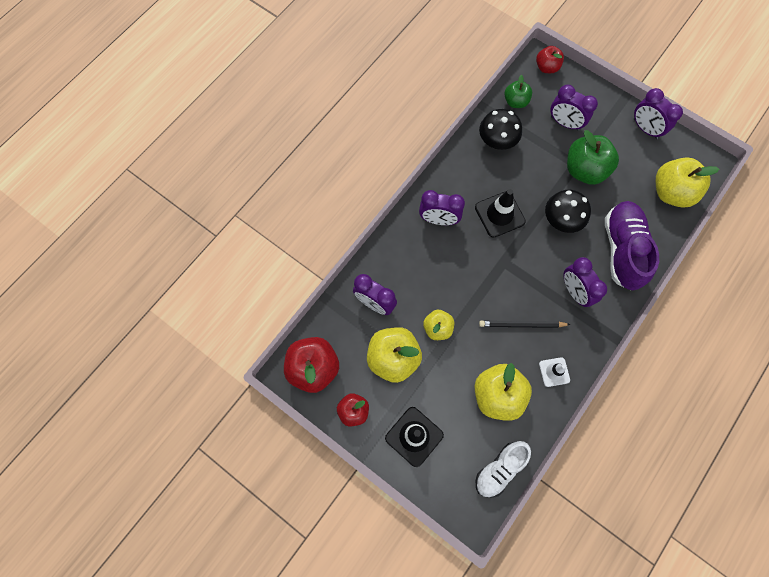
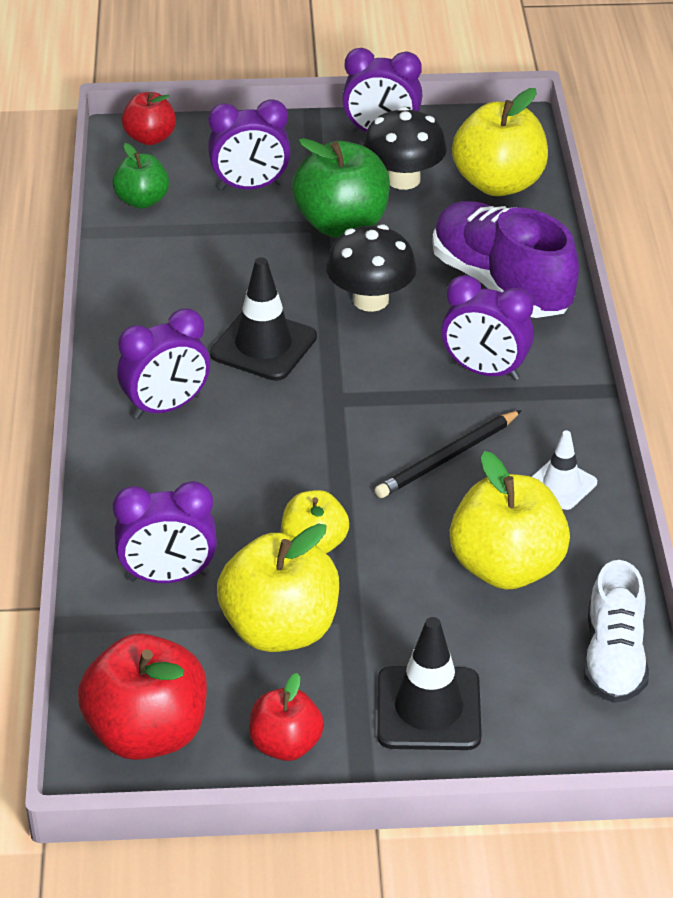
camera: 40 degrees left, 30 degrees down
(497, 141) = (162, 261): black mushroom -> black mushroom (403, 179)

